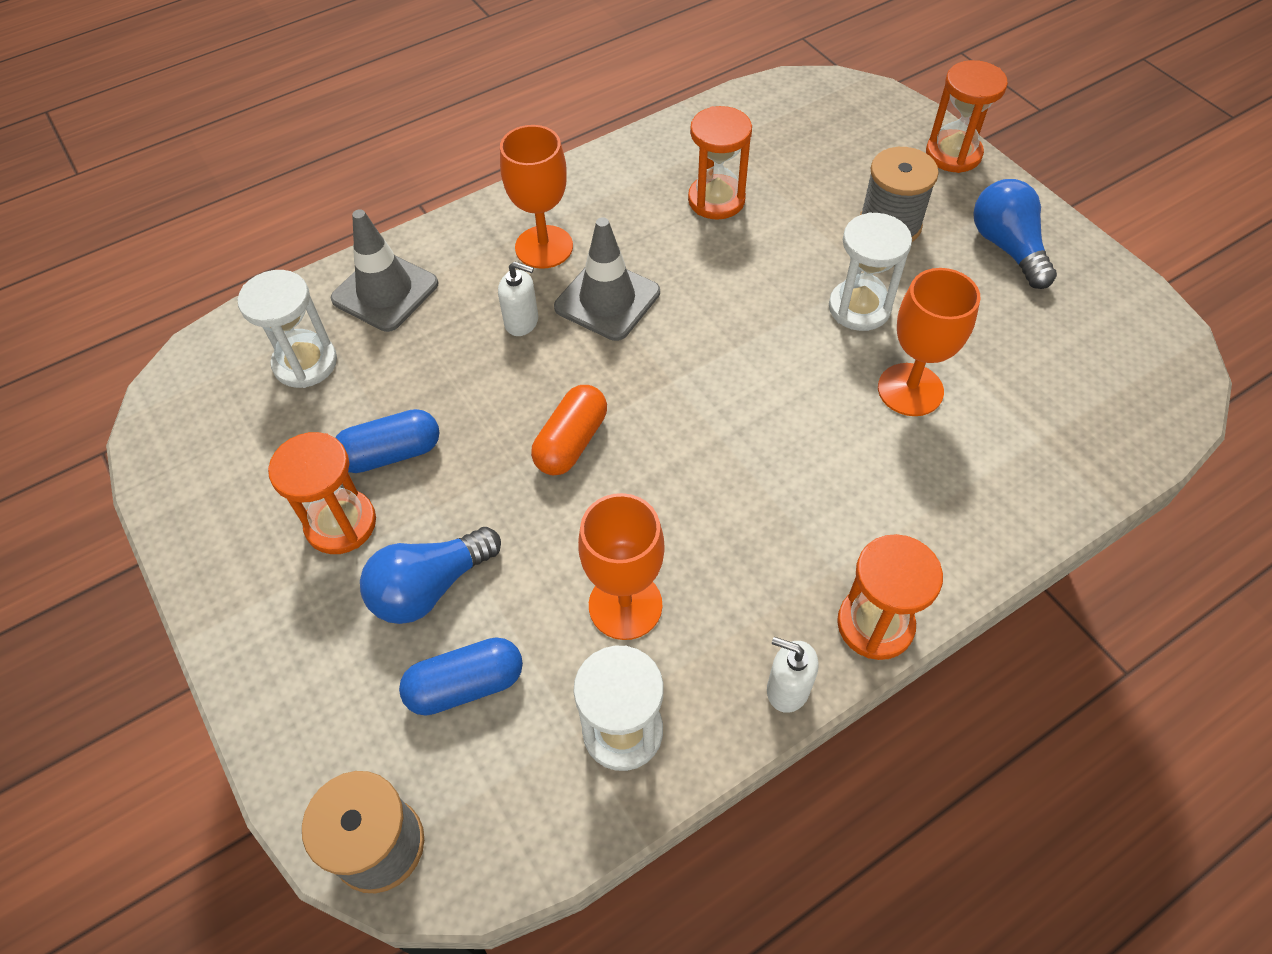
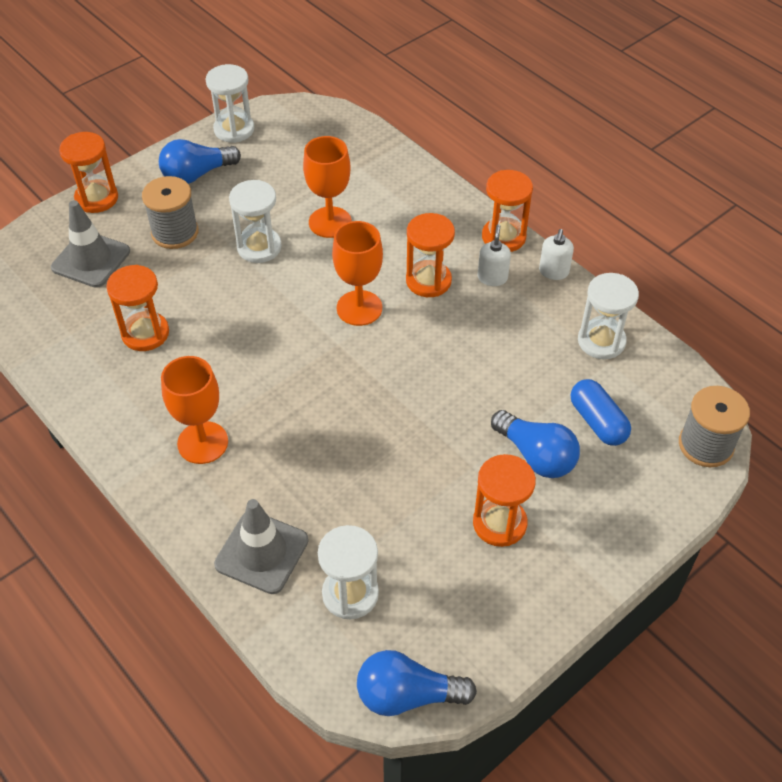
camera: 100 degrees left, 5 degrees down
(169, 402) = (407, 695): none -> blue light bulb
(391, 453) = (432, 506): blue capsule -> none
(522, 322) = (289, 444): white soap dispenser -> white soap dispenser (492, 278)
(571, 442) = (402, 394): orange capsule -> none
(607, 300) = (261, 391): grey traffic cone -> grey traffic cone (91, 259)
(625, 605) = (521, 349): orange goblet -> orange goblet (359, 308)
(780, 500) = (428, 281): none -> orange hourglass
(1113, 289) = (234, 129): none -> white hourglass

